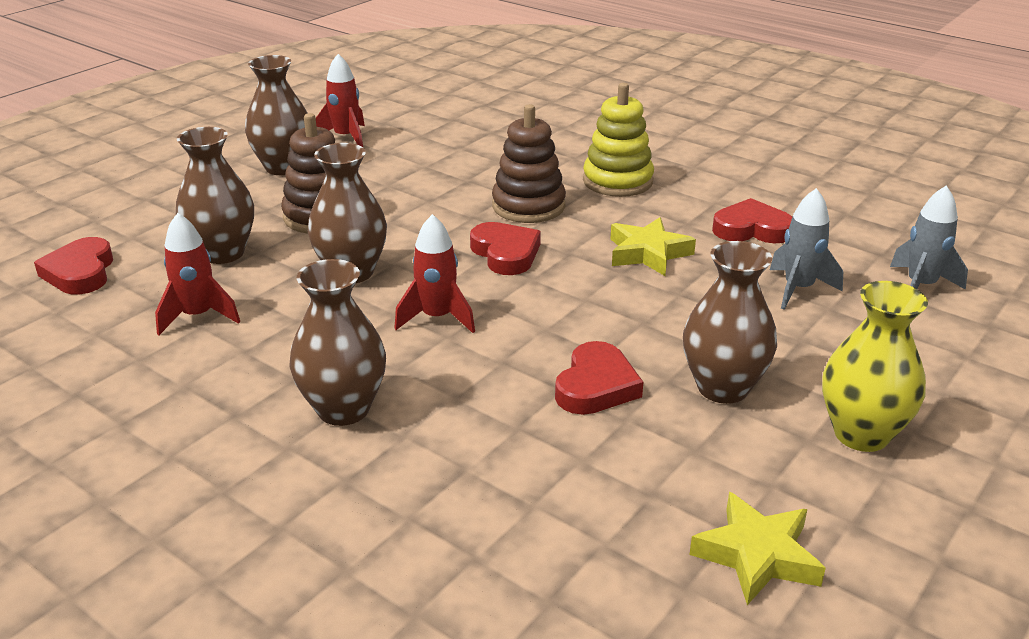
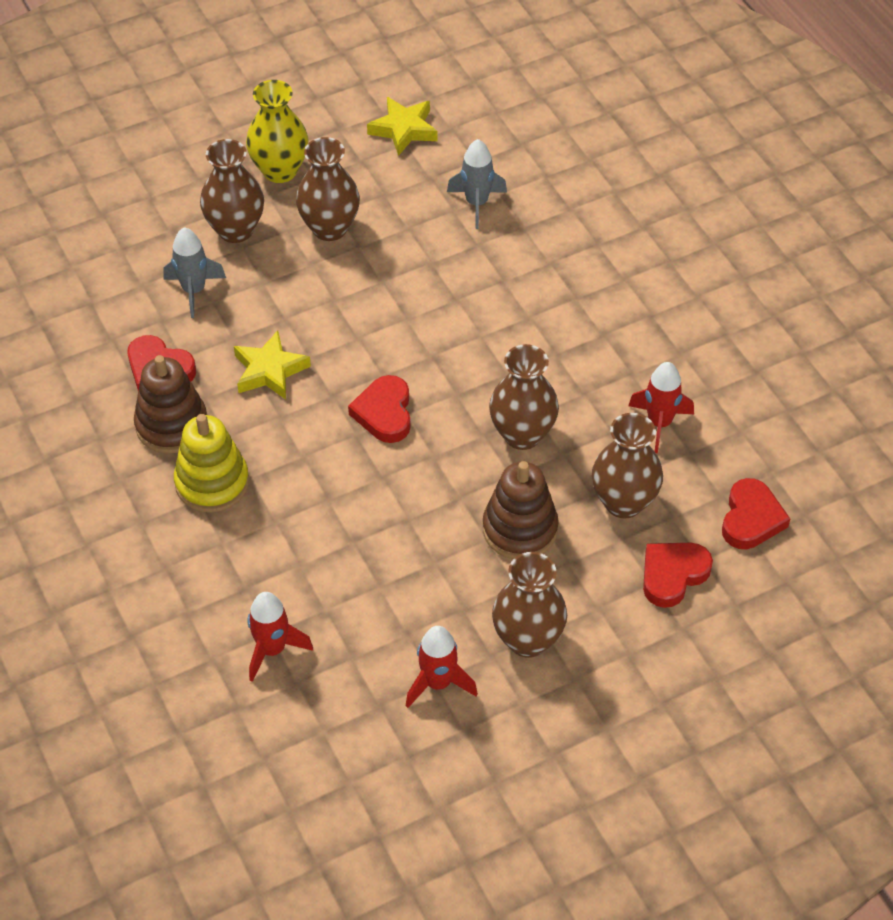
camera: 155 degrees left, 20 degrees up
(343, 409) = (580, 295): brown vase -> brown vase (235, 230)
(437, 318) = (479, 357): red rocket -> red rocket (272, 649)
(528, 206) = (322, 473): brown stacking toy -> brown stacking toy (172, 425)
(596, 386) = (408, 257): red heart -> red heart (673, 575)
(920, 286) = (104, 262): grey rocket -> grey rocket (477, 203)

